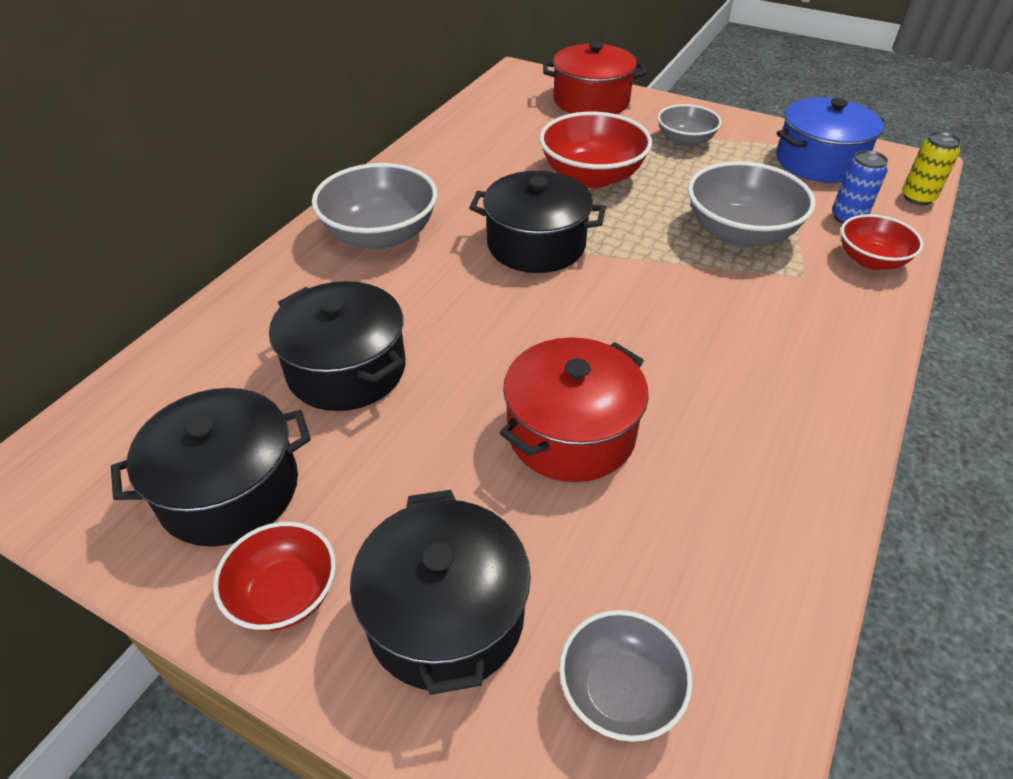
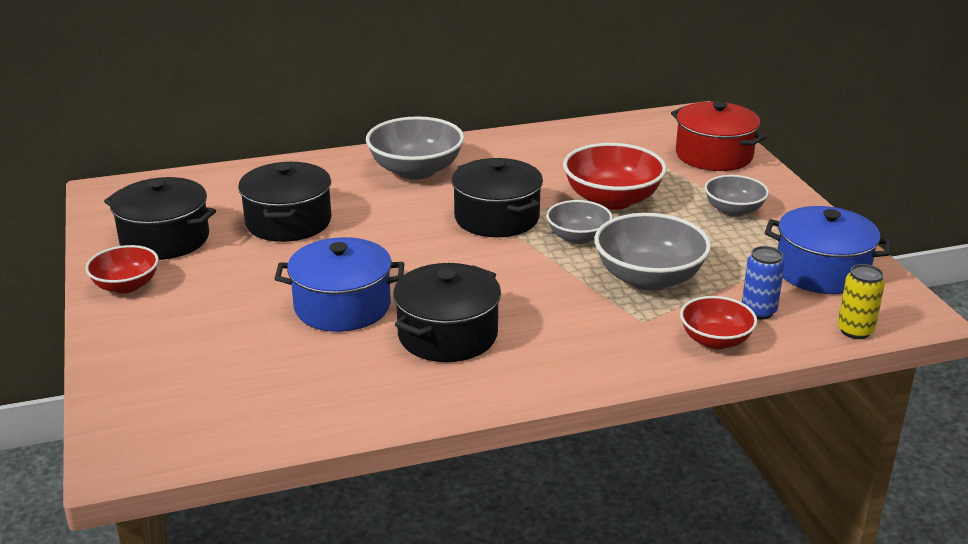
camera: 45 degrees right, 15 degrees down
(446, 615) = (168, 331): black pot -> black pot (447, 335)
(571, 433) = (342, 306): red pot -> blue pot
(619, 691) = (185, 397): grey bowl -> grey bowl (578, 237)

